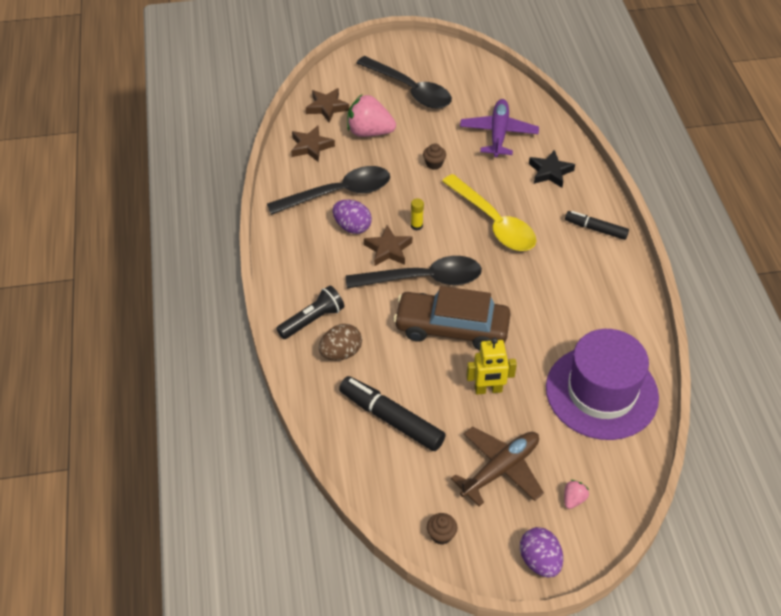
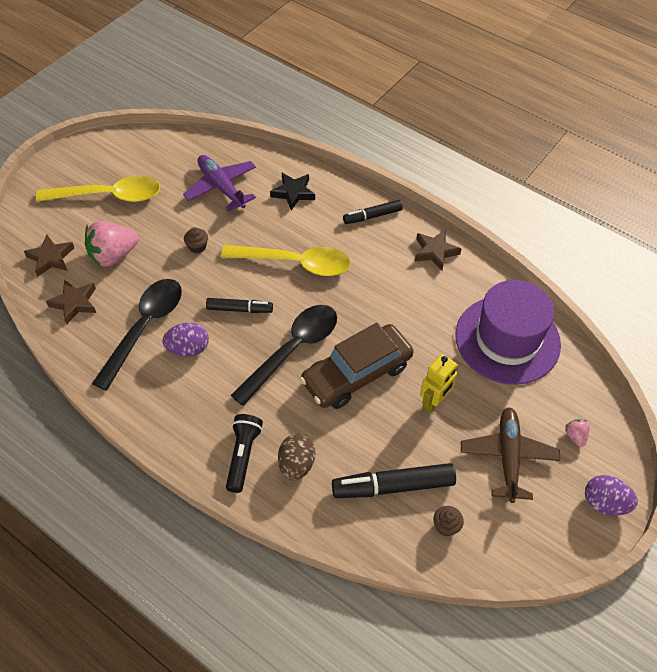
camera: 45 degrees left, 5 degrees up
(388, 249) = (239, 346): brown star -> brown star (435, 252)
(410, 90) = (108, 196): black spoon -> yellow spoon
(416, 226) = (239, 309): yellow glue stick -> black marker
(441, 535) = (525, 546): brown cupcake -> brown cupcake (446, 526)

